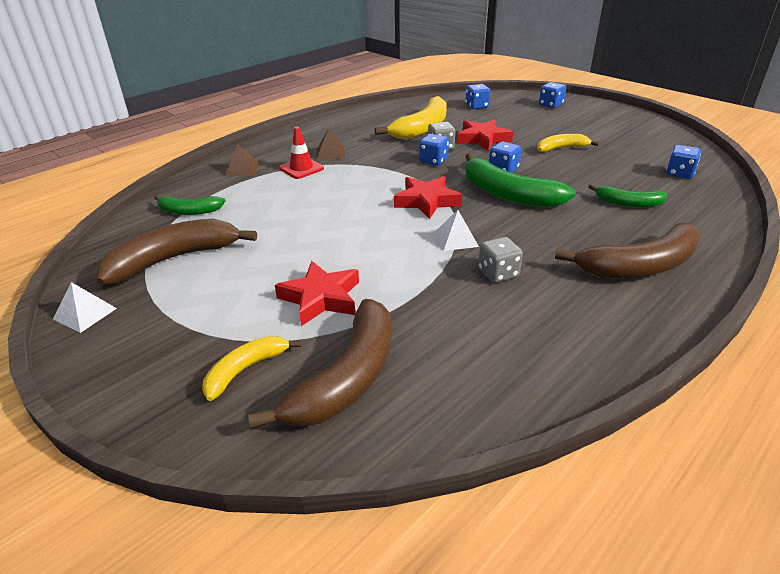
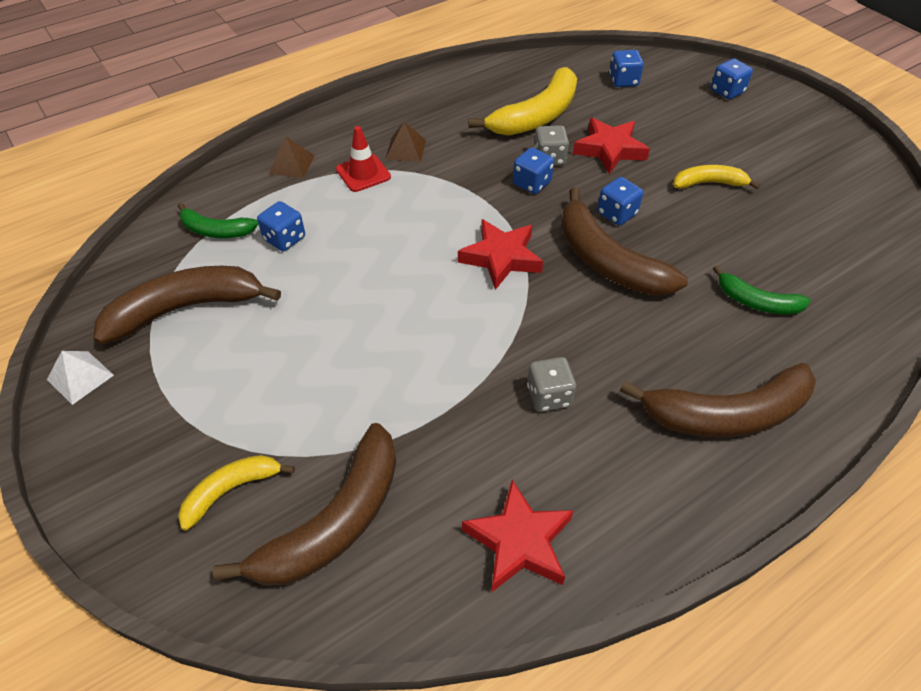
camera: 10 degrees right, 15 degrees up
(321, 298) = (335, 399): red star -> red star (519, 541)
(456, 239) = (517, 330): white pyramid -> none
(508, 194) = (607, 261): green banana -> brown banana
(679, 173) = (850, 257): blue dice -> blue dice (284, 239)

